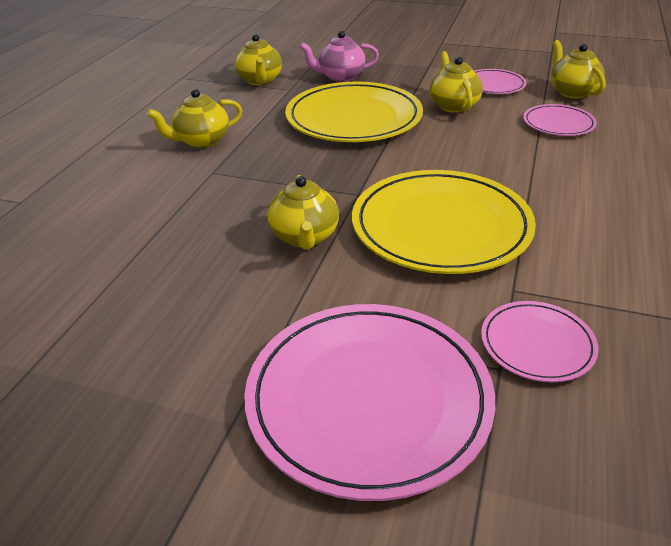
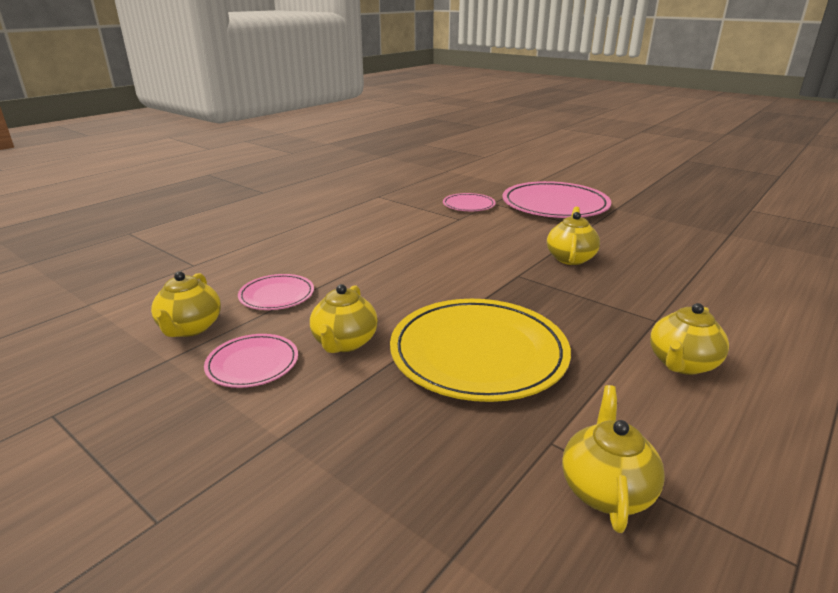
camera: 160 degrees left, 10 degrees down
(201, 141) = (682, 364): yellow teapot -> yellow teapot turned 135 degrees clockwise
(340, 77) = (449, 452): pink teapot -> none
(441, 226) = (472, 247): yellow plate -> none

